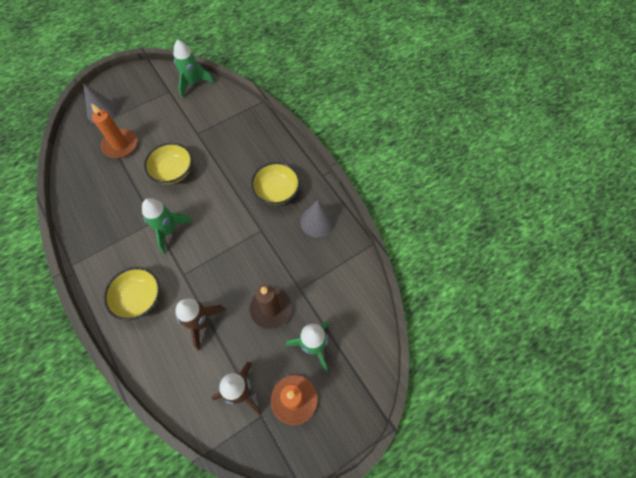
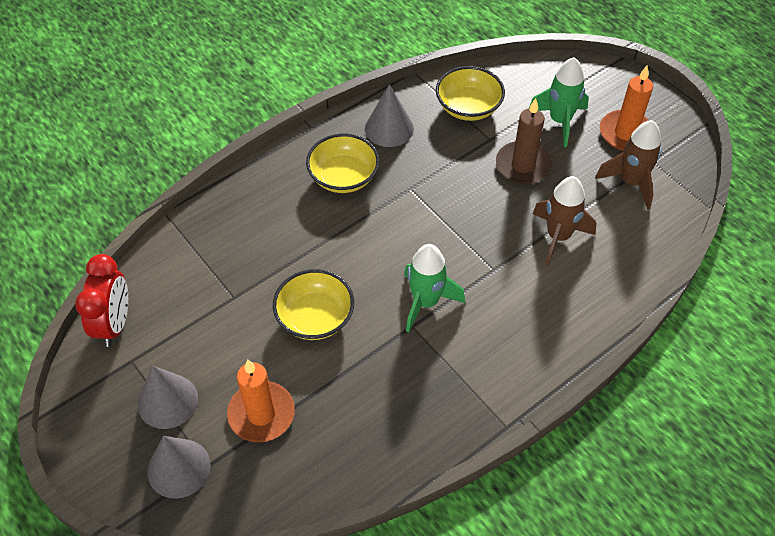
camera: 95 degrees left, 10 degrees down
(139, 298) = (540, 317): yellow bowl -> yellow bowl (468, 107)
(141, 106) = (168, 401): none -> grey cone
(193, 83) = (114, 324): green rocket -> red clock

